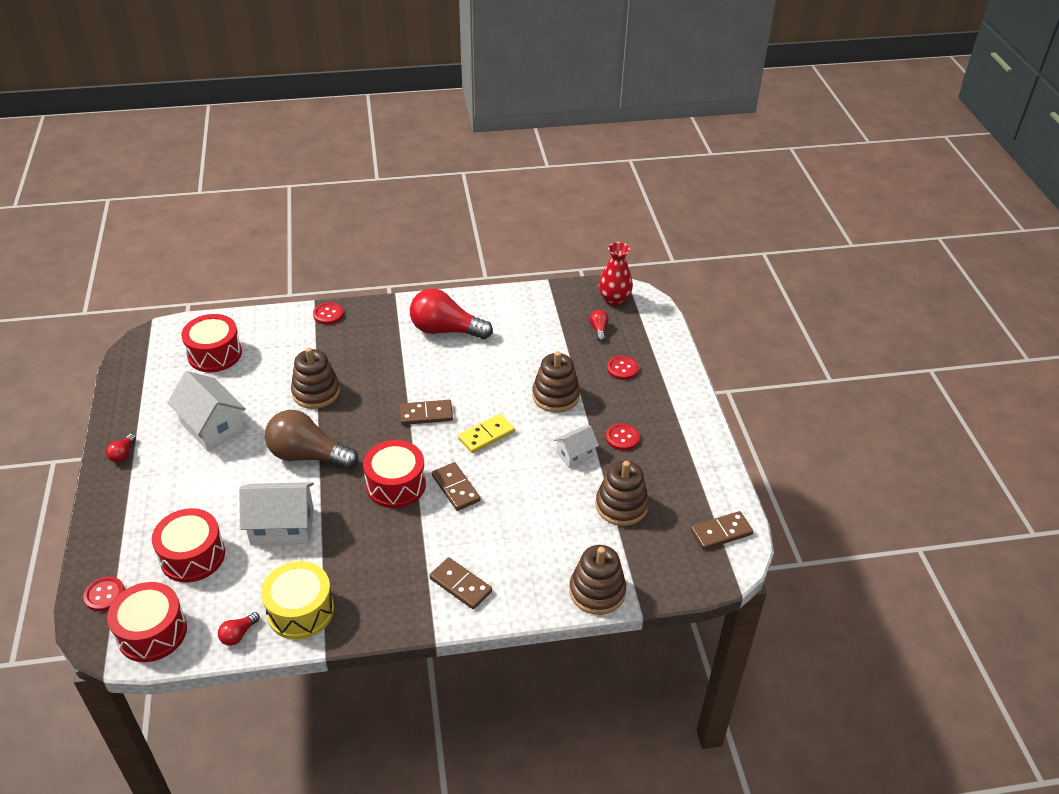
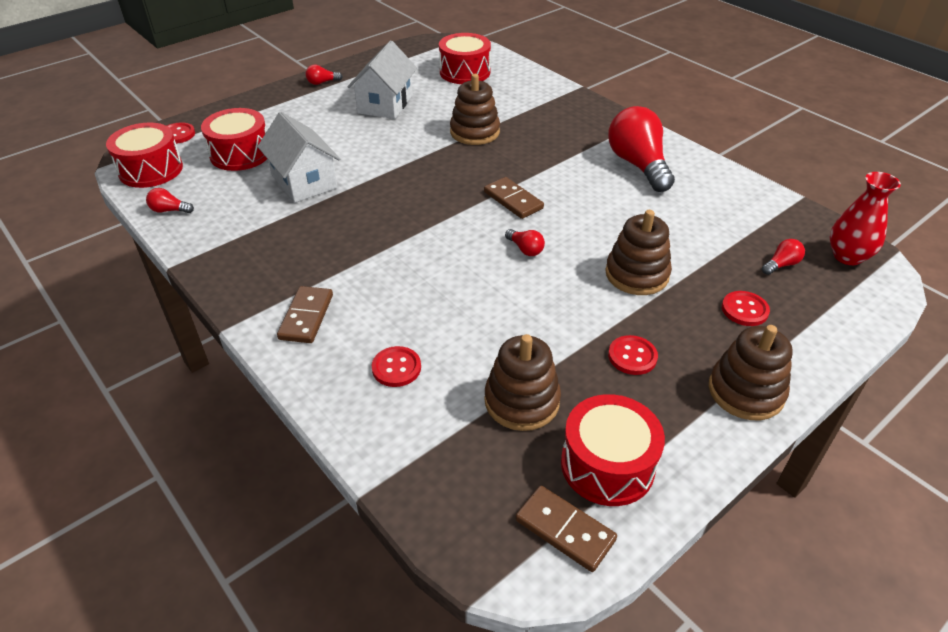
camera: 60 degrees right, 0 degrees up
(300, 611) = (214, 231): yellow drum -> none
(308, 455) = (396, 159): brown light bulb -> none
(328, 314) = (574, 99): red button -> red button (396, 368)
(396, 485) = (404, 221): red drum -> red drum (607, 465)
(455, 488) = (433, 259): brown domino -> none
(486, 435) = (525, 249): yellow domino -> red light bulb
(575, 454) = (564, 326): white house -> none
(597, 591) = (369, 434): brown stacking toy -> brown stacking toy (746, 391)

